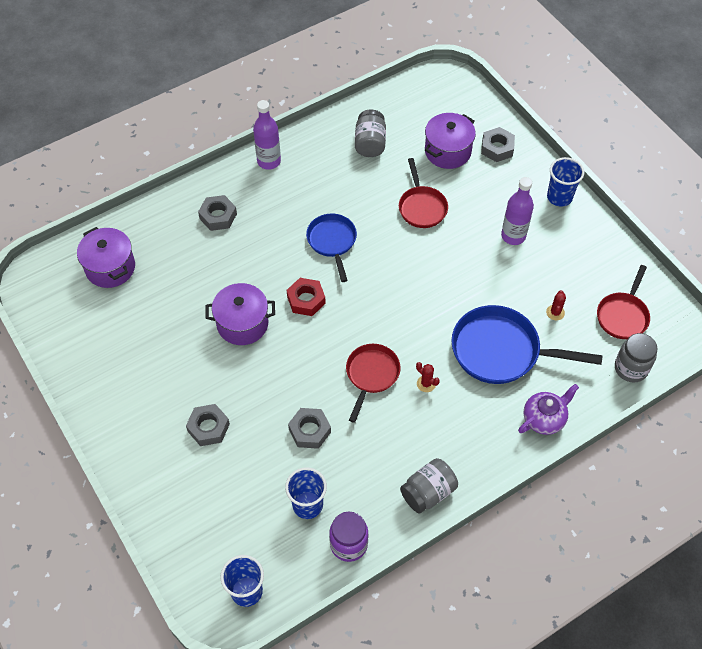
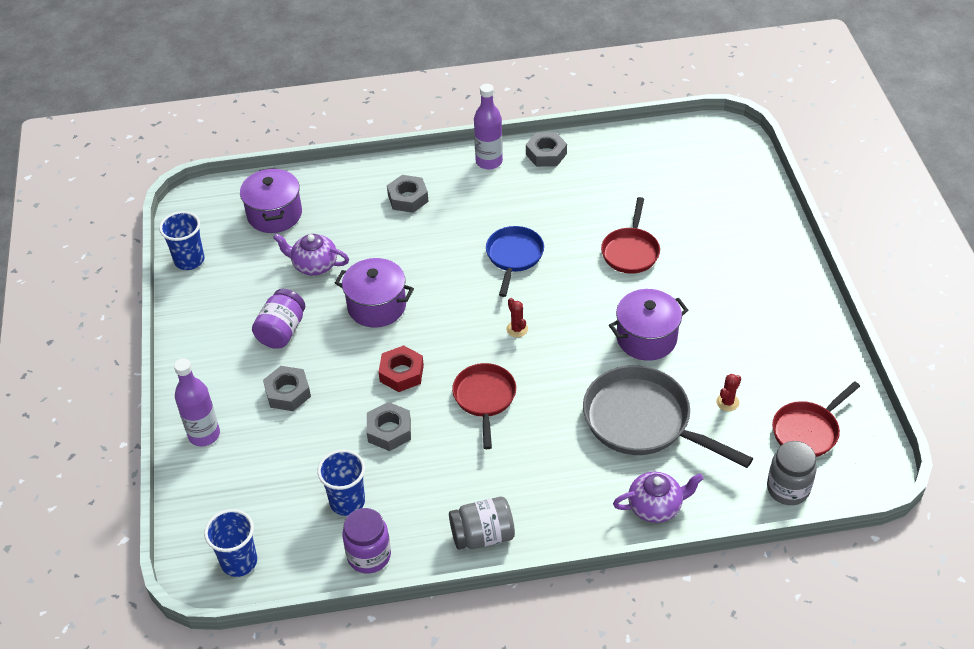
camera: 25 degrees right, 10 degrees down
(170, 304) = (314, 265): none -> purple teapot
(174, 374) = (282, 331): none -> purple jar
(306, 300) = (455, 304): red nut -> red nut (401, 373)
(370, 143) = (607, 174): grey jar -> none
(371, 375) = (485, 398): red pan -> red pan turned 45 degrees counterclockwise
(426, 384) = (540, 426): red cactus -> red cactus (517, 329)
(447, 151) = (690, 205): purple pot -> purple pot (646, 338)
(497, 148) = (749, 217): grey nut -> grey nut (546, 154)
(501, 351) = (643, 421): blue pan -> grey pan
(513, 236) = (720, 310): purple bottle -> purple bottle (204, 435)
(559, 197) = (796, 286): blue cup -> blue cup (189, 260)

